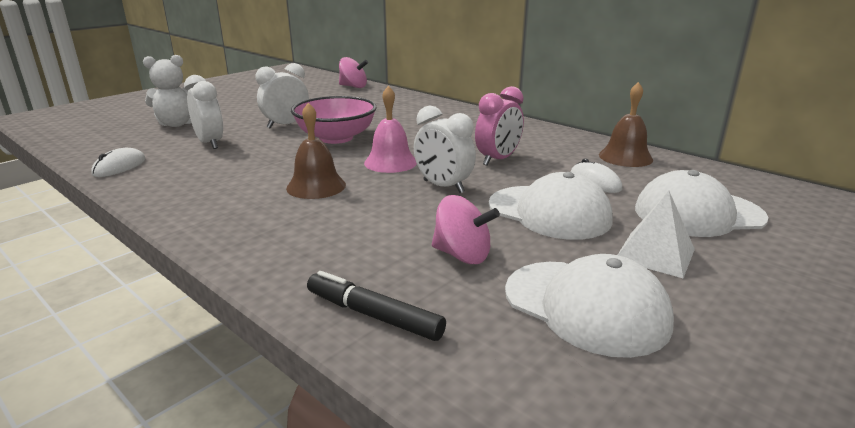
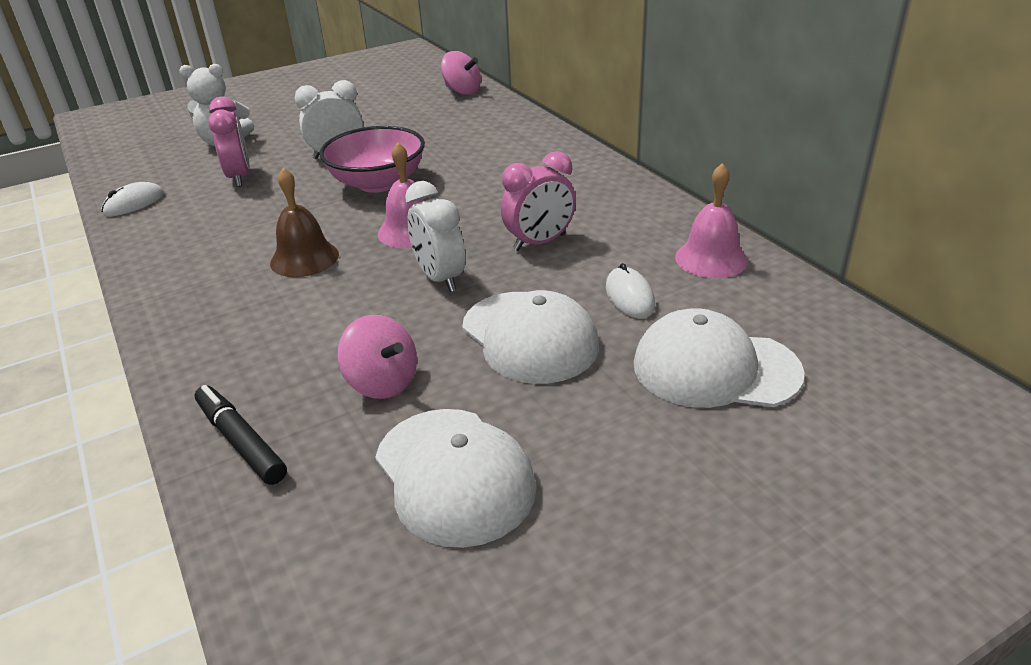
camera: 20 degrees right, 10 degrees up
(210, 143) = (239, 177): white clock -> pink clock
(625, 157) = (711, 258): brown bell -> pink bell
(655, 254) = (598, 420): white pyramid -> none

